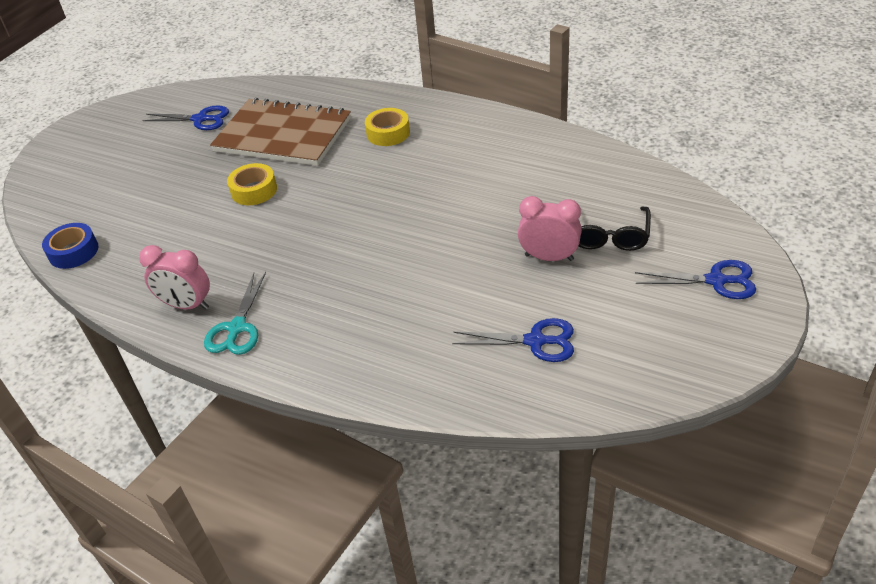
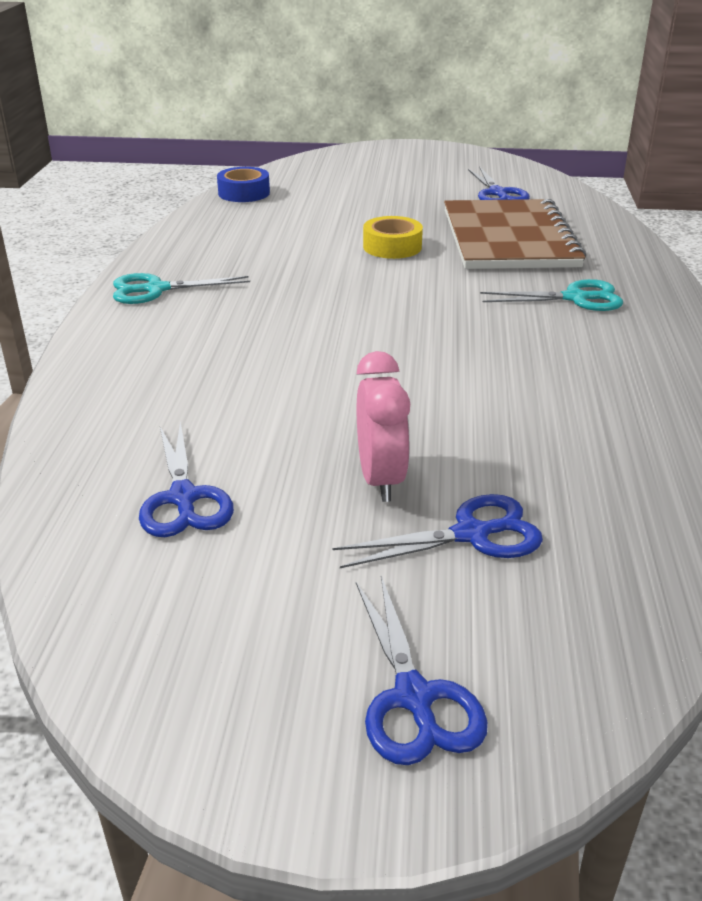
camera: 65 degrees right, 10 degrees down
(187, 305) = (184, 258): pink clock -> none
(388, 133) = (575, 298): yellow tape -> turquoise scissors
(609, 236) = (471, 534): black glasses -> blue scissors

